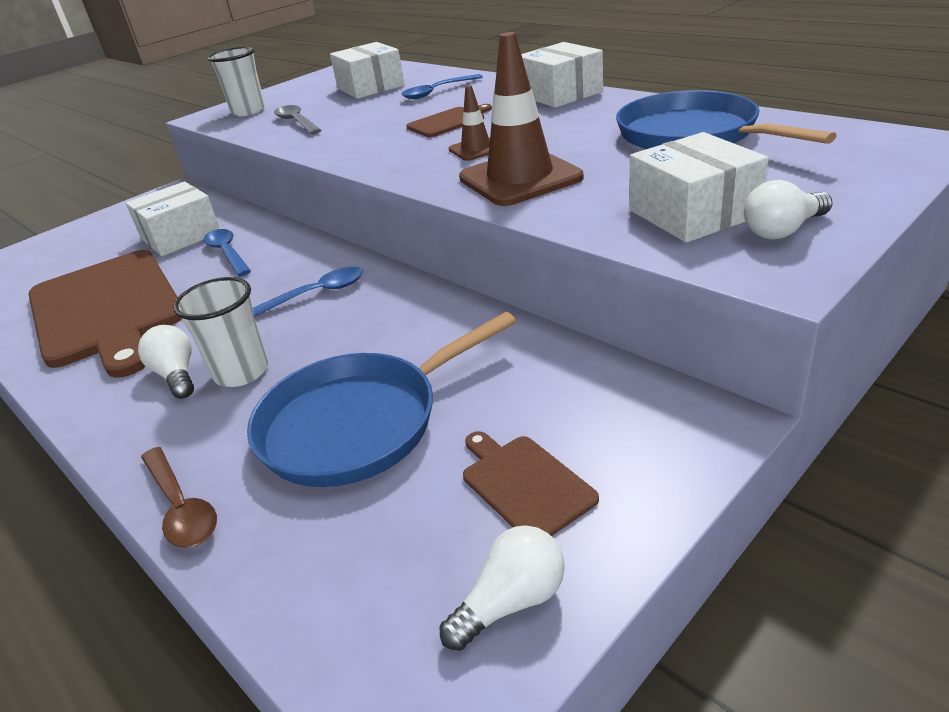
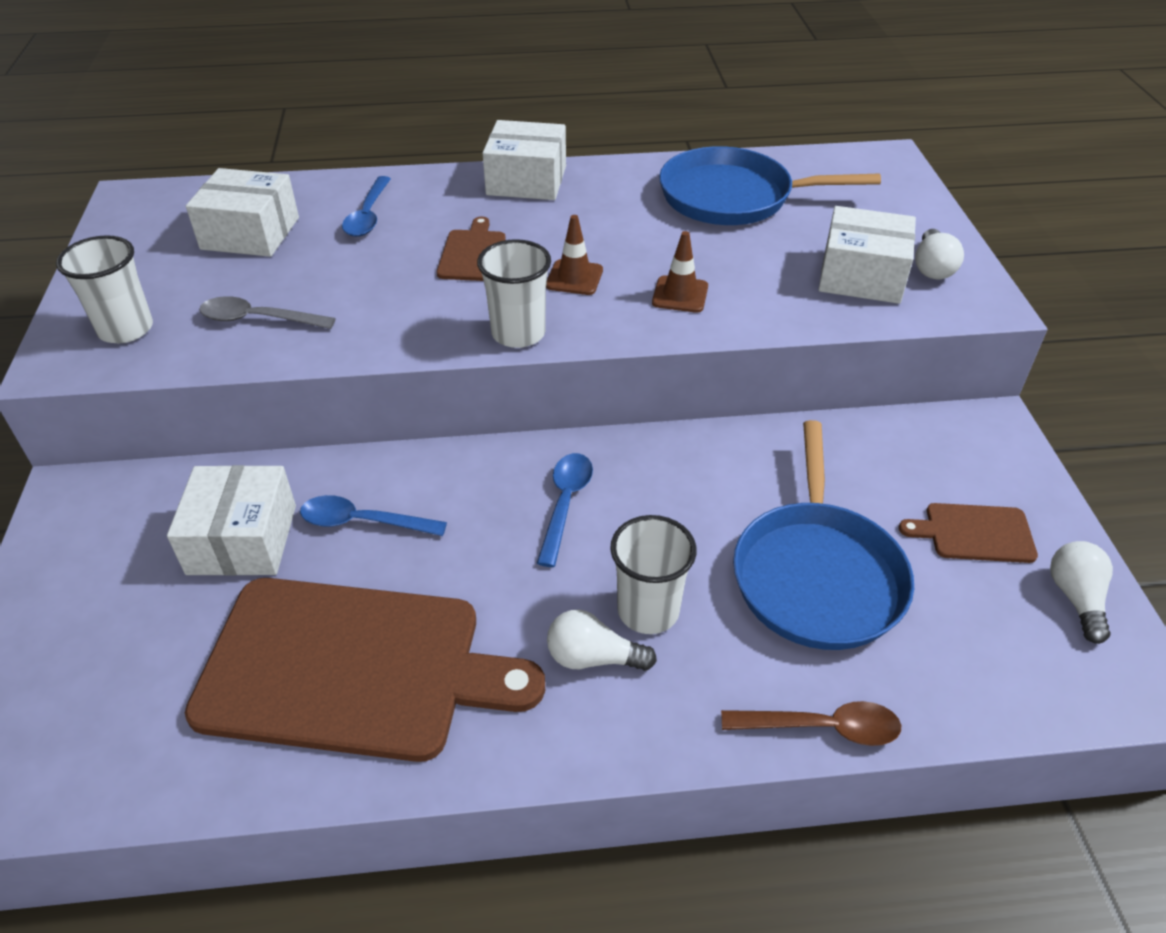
camera: 55 degrees left, 10 degrees up
(385, 166) = (518, 333): none -> white cup
(520, 178) = (680, 295): brown traffic cone -> brown traffic cone, size x0.51

